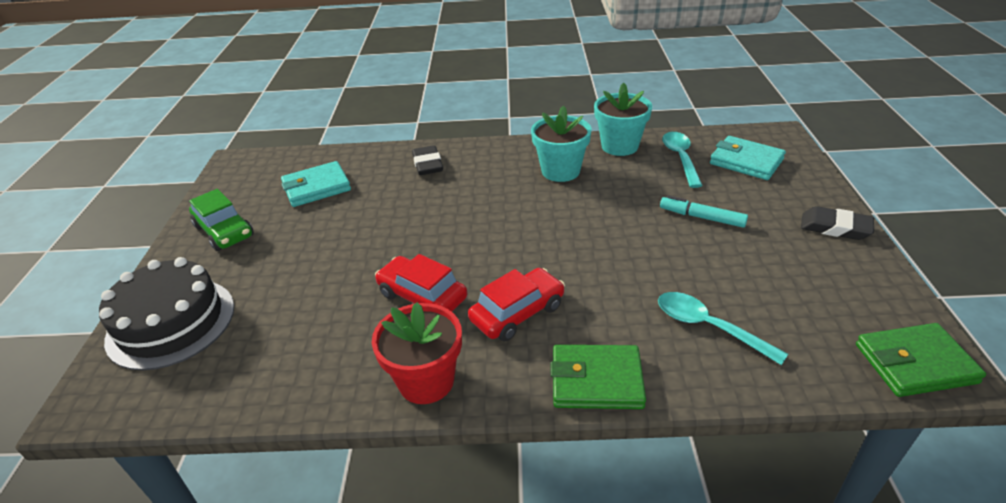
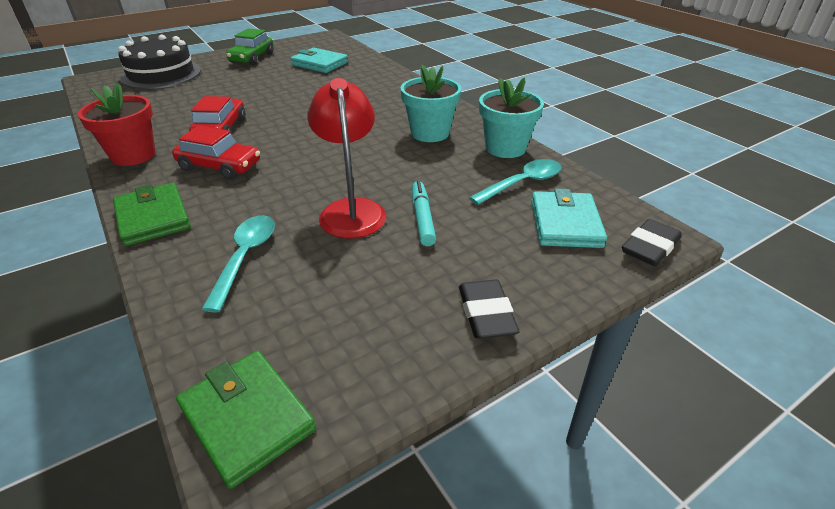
camera: 55 degrees right, 0 degrees up
(427, 164) = (384, 85): black eraser -> black eraser (650, 247)
(666, 249) = (351, 210): none -> red lamp

